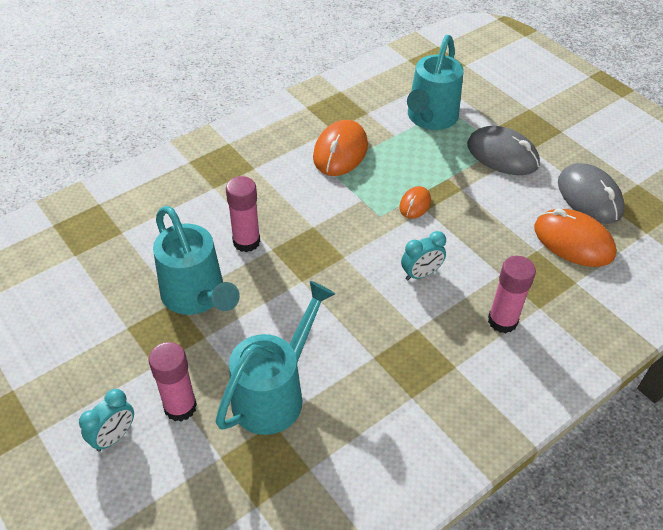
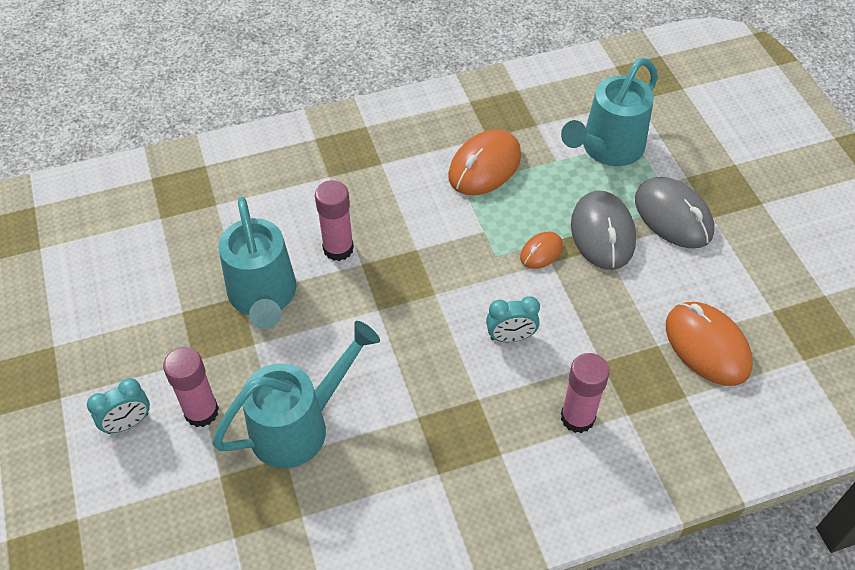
camera: 20 degrees right, 5 degrees up
(589, 197) = (754, 296): grey mouse -> grey mouse (602, 233)

